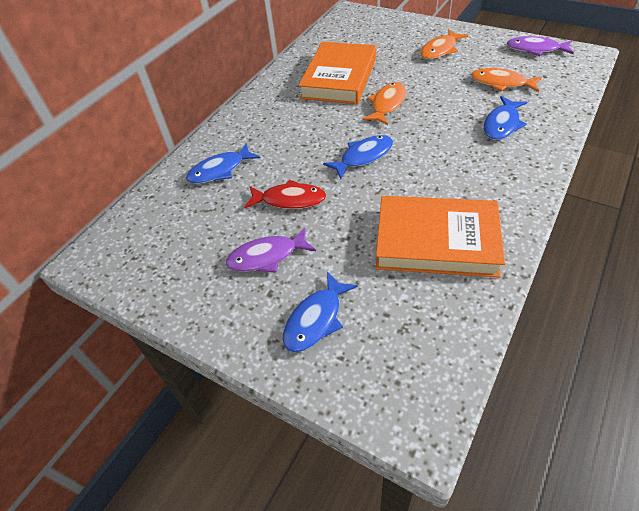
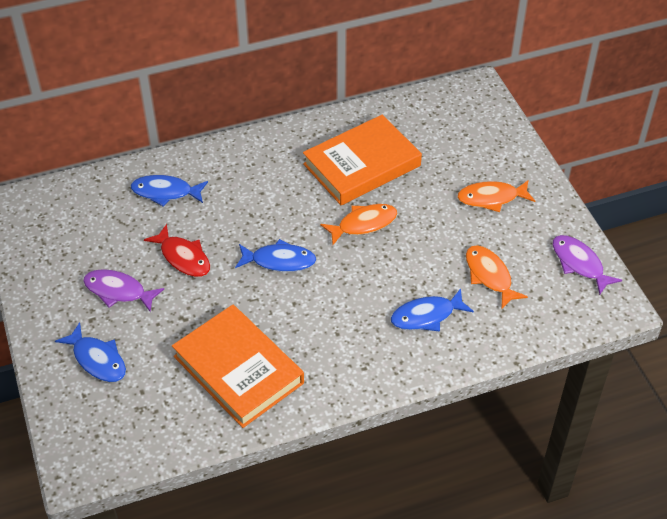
camera: 35 degrees right, 0 degrees up
(316, 319) = (97, 360): blue fish -> blue fish turned 120 degrees counterclockwise

